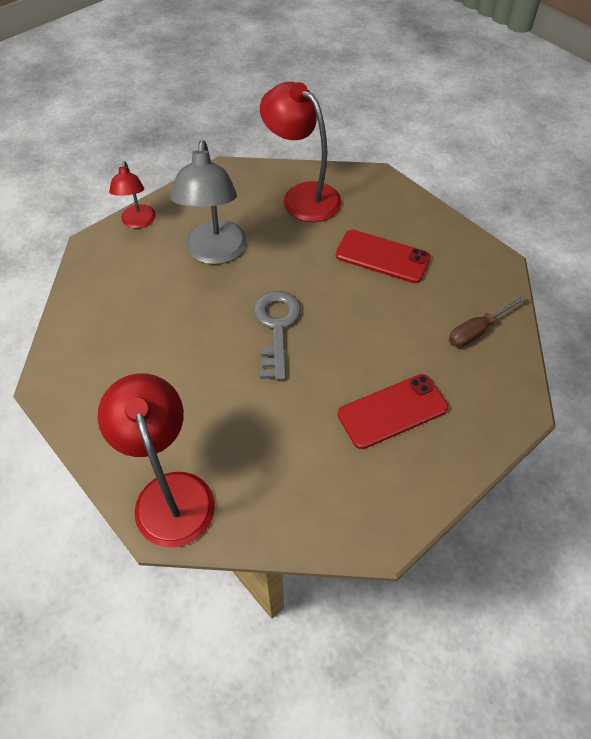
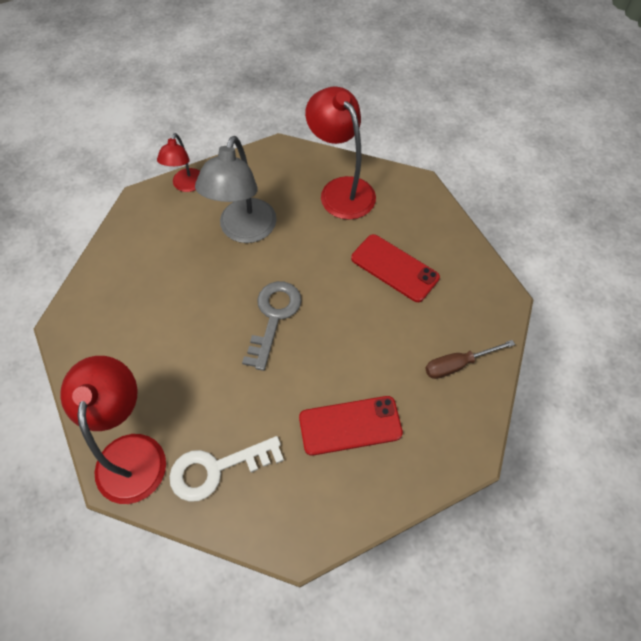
camera: 15 degrees right, 5 degrees up
(269, 486) = (216, 469): none -> white key

